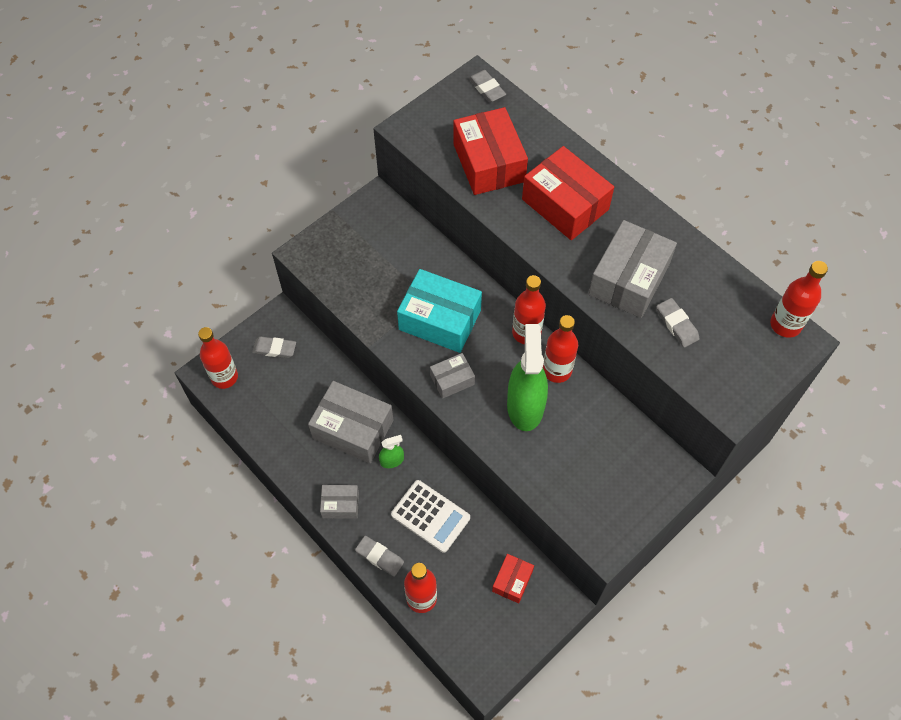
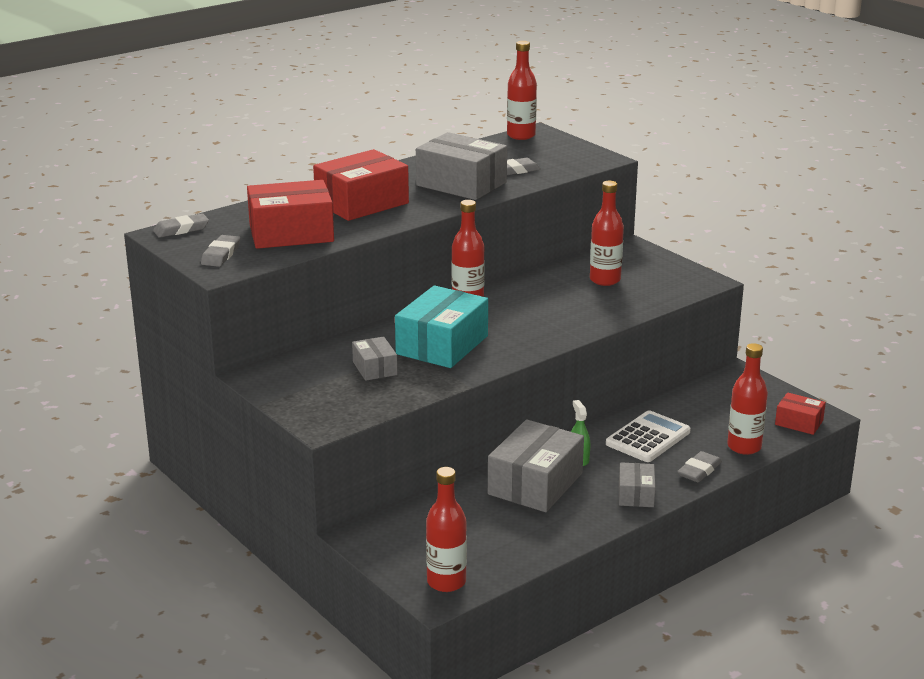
camera: 85 degrees left, 35 degrees down
(274, 349) = (409, 540): grey eraser -> grey eraser (221, 255)
(452, 380) = (521, 341): grey box -> grey box (375, 368)
(512, 581) = (717, 396): red box -> red box (799, 422)
(525, 406) = (557, 307): green spray bottle -> none
(557, 370) = (516, 290): red bottle -> red bottle (605, 280)

